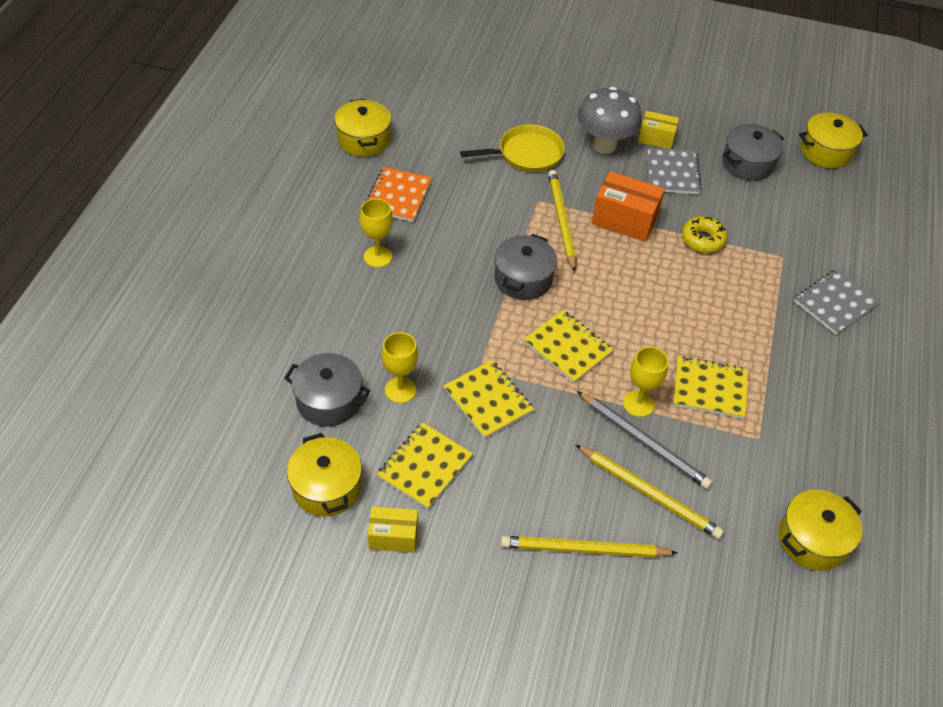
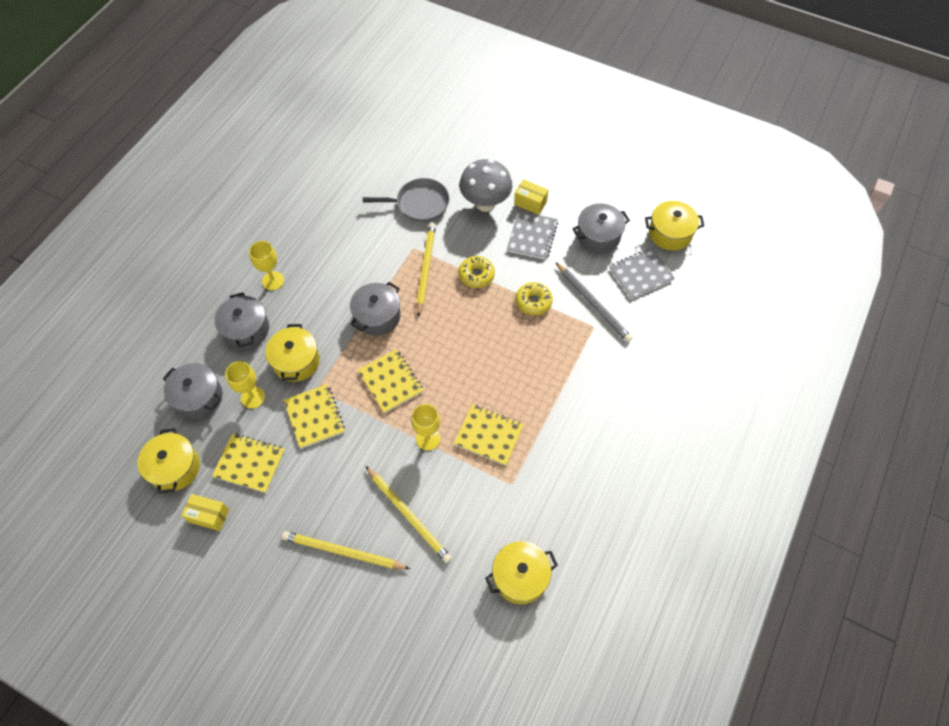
camera: 15 degrees right, 10 degrees up
(363, 315) = (246, 329): none -> grey pot
(364, 140) = (296, 175): yellow pot -> yellow pot (296, 361)
(398, 196) = (306, 229): orange notebook -> none
(424, 467) = (250, 463): yellow notebook -> yellow notebook turned 60 degrees clockwise
(527, 154) = (419, 204): yellow pan -> grey pan
(624, 220) = (476, 275): orange box -> yellow donut
(643, 441) = (420, 471): grey pencil -> grey pencil (593, 303)
(835, 303) = (620, 375): grey notebook -> grey notebook (641, 274)

